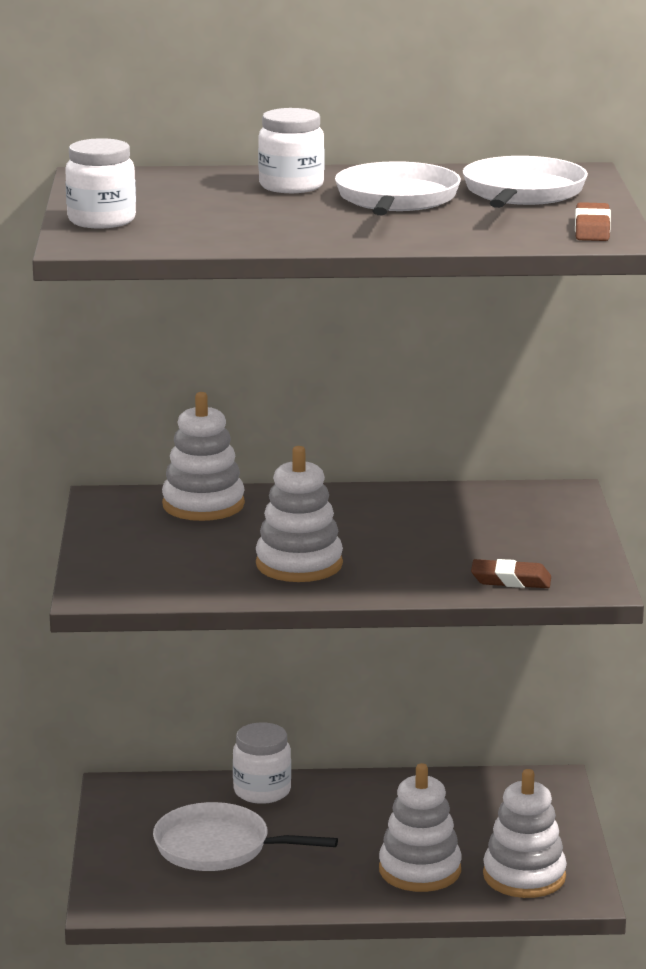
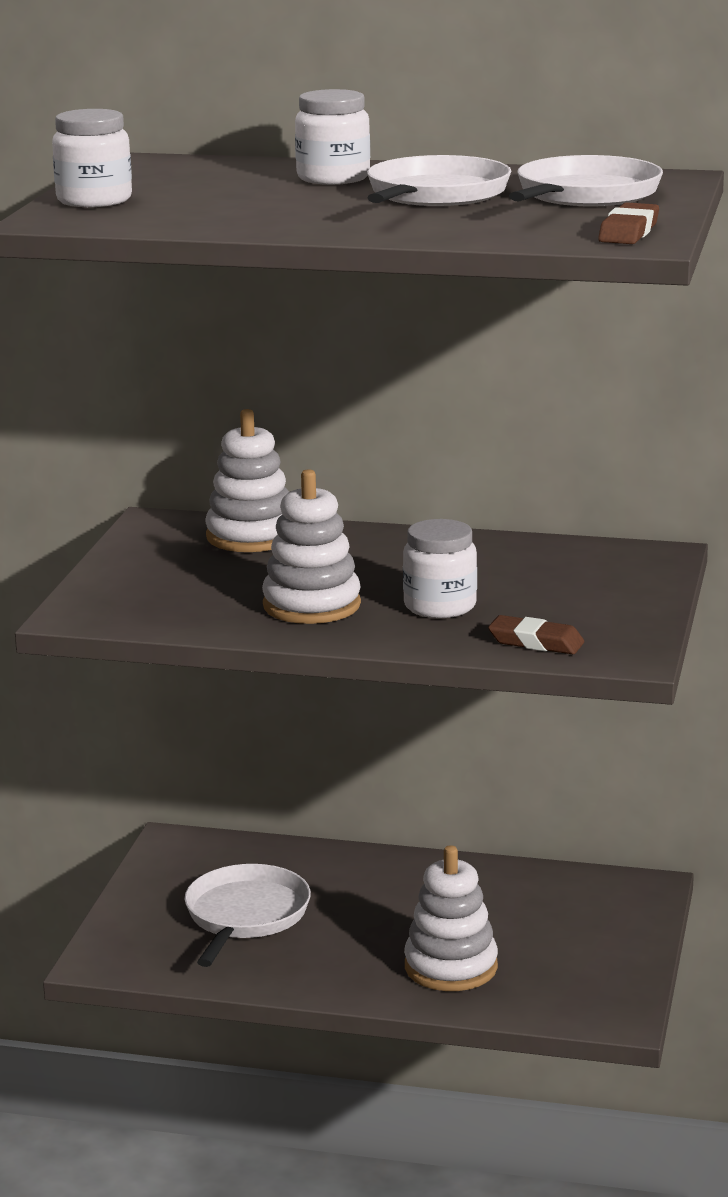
camera: 15 degrees right, 0 degrees up
(218, 847) = (245, 916): white pan -> white pan turned 75 degrees clockwise
(262, 791) = (322, 862): white jar -> white jar (440, 606)
(524, 876) = (564, 988): white stacking toy -> none

